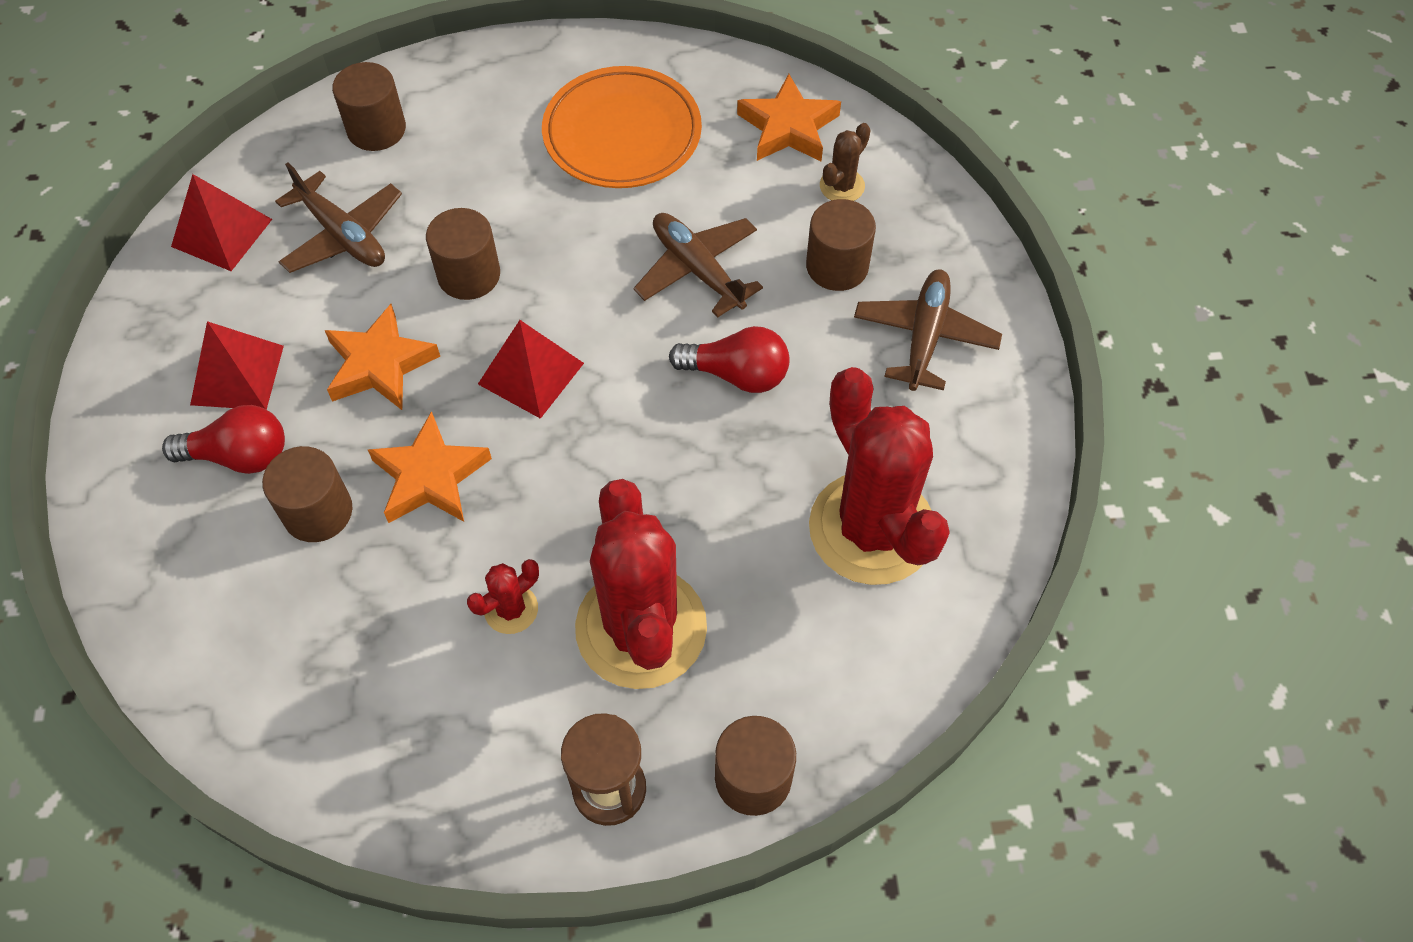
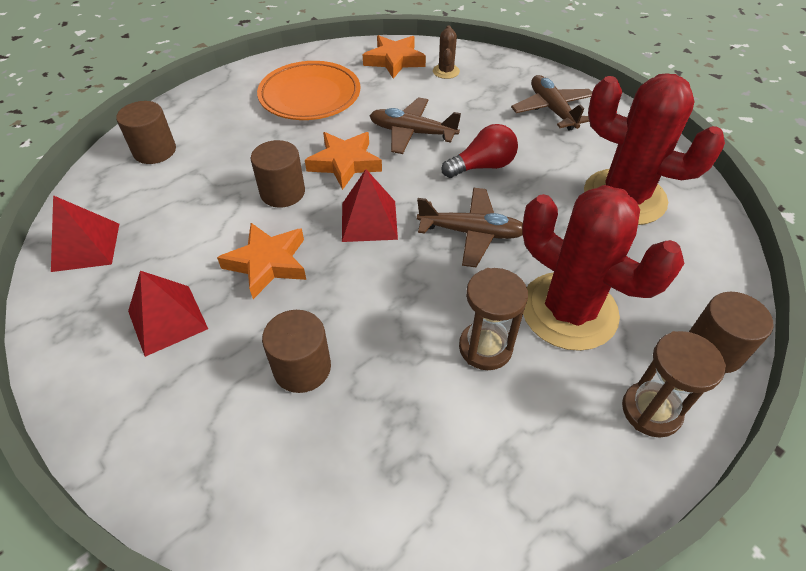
camera: 35 degrees left, 10 degrees down
(240, 455) = (212, 366): red light bulb -> none
(343, 235) = (179, 210): brown plane -> brown plane (471, 233)
(430, 477) = (360, 305): orange star -> orange star (345, 163)
(511, 609) = (485, 347): red cactus -> brown hourglass
(837, 266) = (479, 101): brown cylinder -> none

